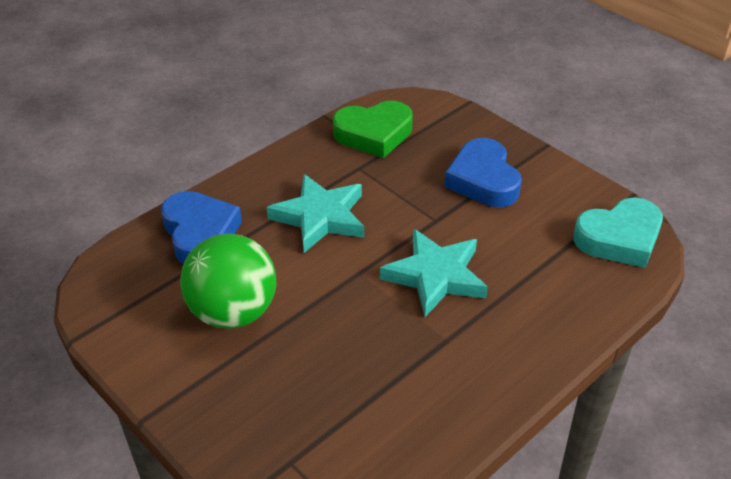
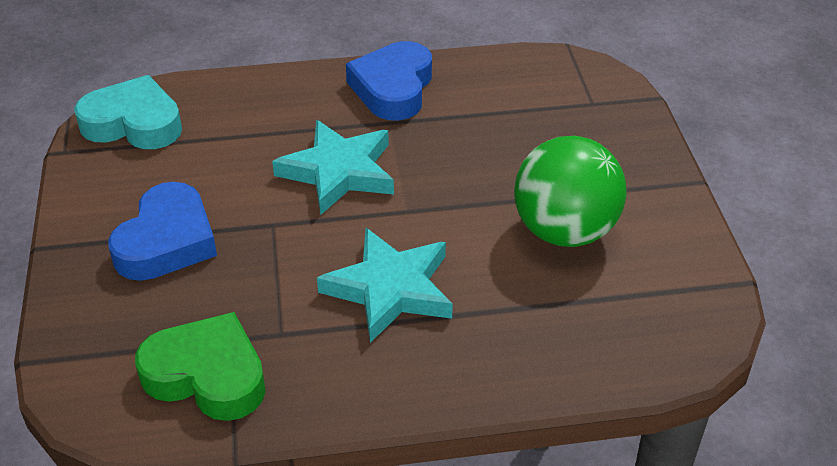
camera: 145 degrees left, 0 degrees up
(200, 233) = (546, 339): blue heart -> blue heart (393, 88)

